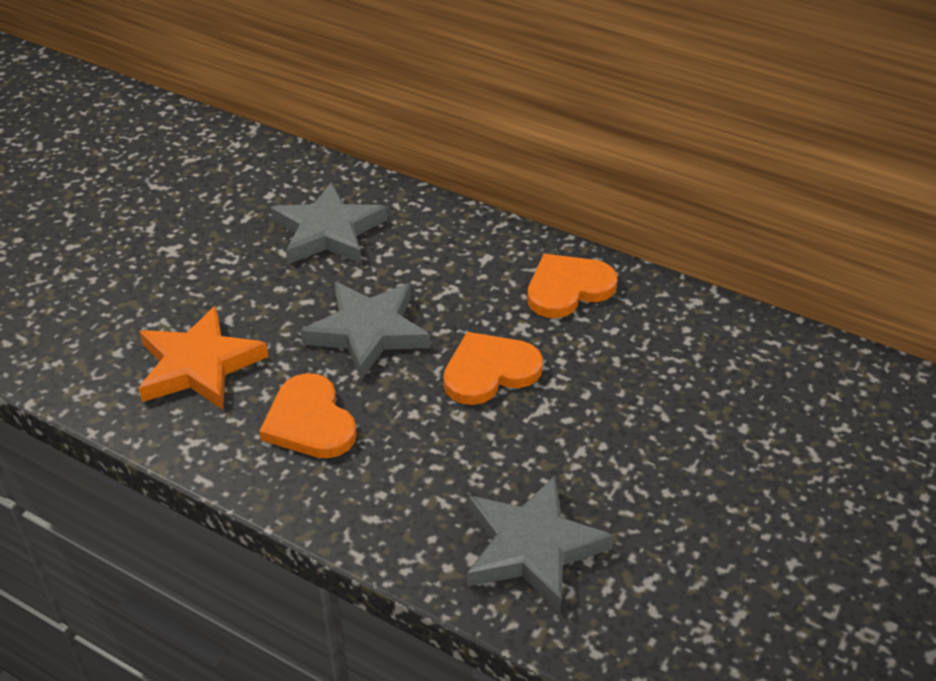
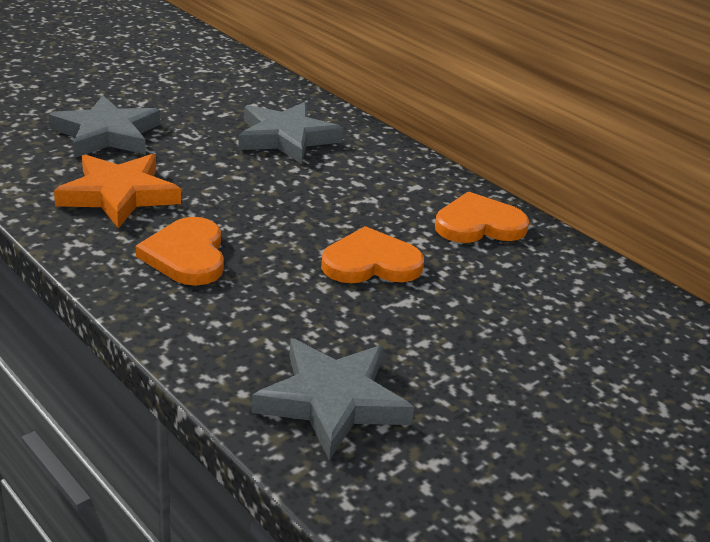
camera: 15 degrees right, 10 degrees down
(368, 332) = (278, 209): grey star -> grey star (107, 134)

